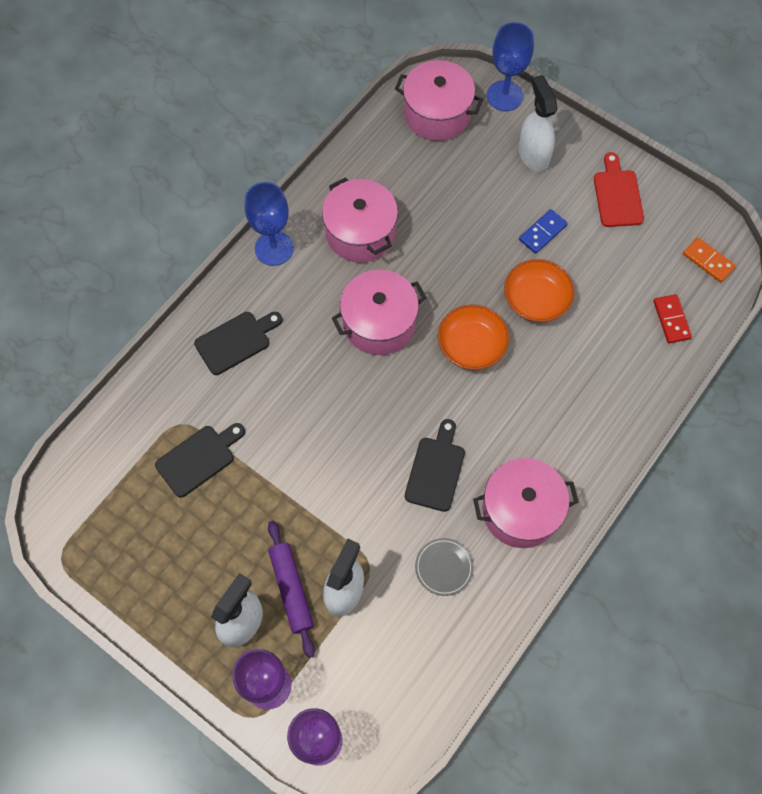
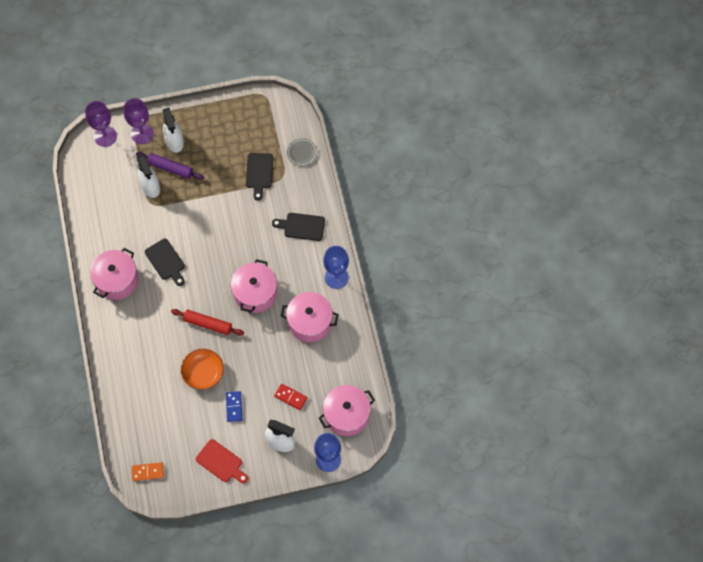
camera: 130 degrees right, 0 degrees up
(236, 341) = (302, 226): black cutting board -> black cutting board turned 90 degrees clockwise
(444, 567) = (124, 231): grey plate -> grey plate (302, 153)
(471, 345) = (208, 324): orange bowl -> red rolling pin
(671, 320) = (136, 425): red domino -> red domino (290, 397)

